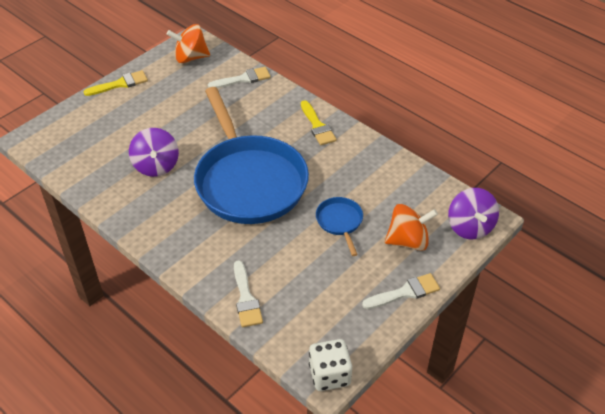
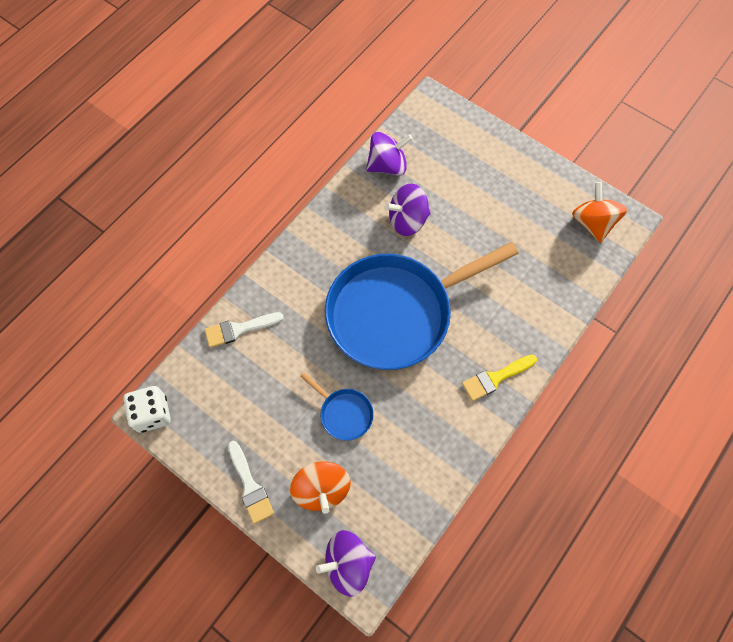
camera: 85 degrees right, 20 degrees up
(91, 175) = (387, 165): none -> purple spinning top
(120, 84) = (530, 161): yellow brush -> none
(243, 79) = (565, 286): white brush -> none
(340, 222) = (343, 413): blue pan -> blue pan turned 60 degrees clockwise

